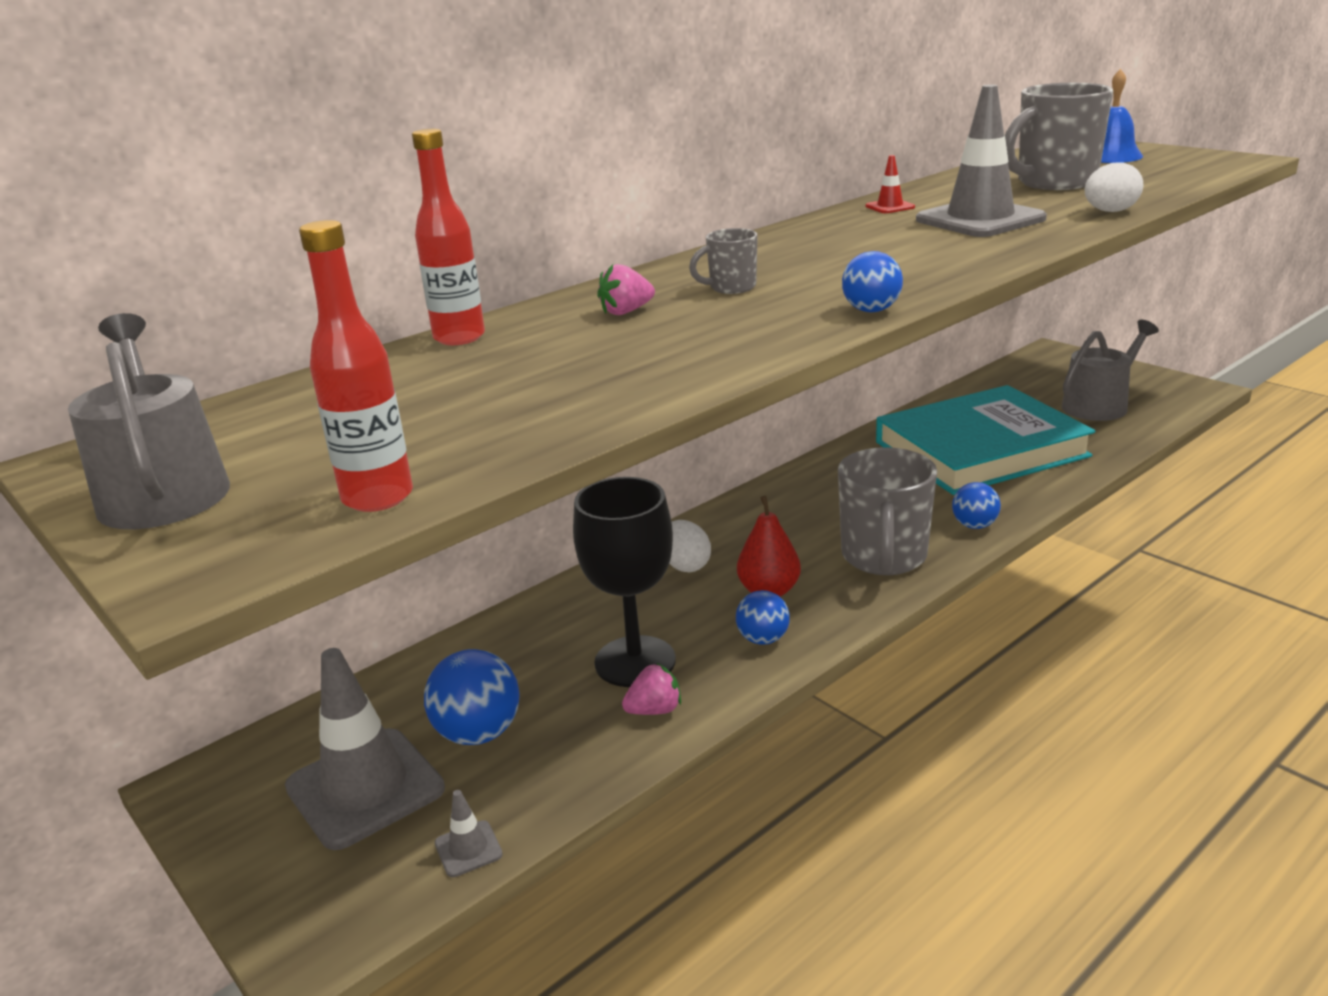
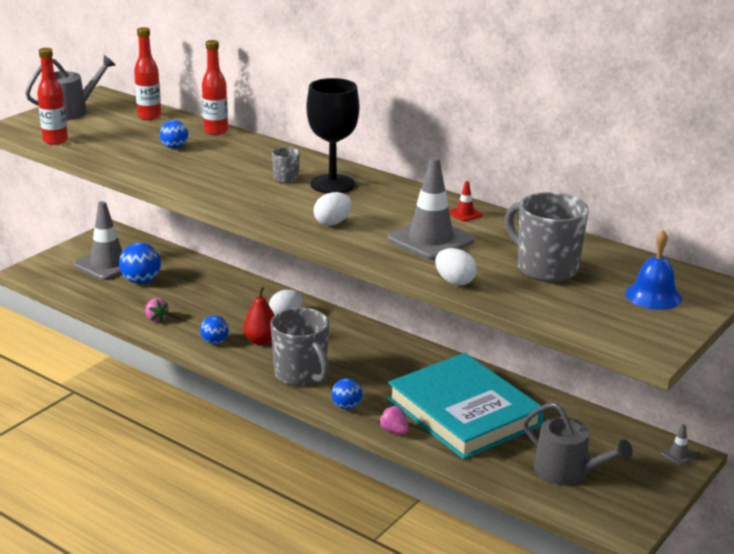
camera: 75 degrees right, 0 degrees up
(308, 397) = (149, 116): none -> red bottle
(468, 849) = (71, 290): grey traffic cone -> grey traffic cone (678, 455)
(626, 312) = (248, 159): pink strawberry -> pink strawberry (394, 431)
(635, 661) = (194, 310): black goblet -> black goblet (332, 184)
(871, 310) = (243, 210): blue ball -> blue ball (174, 147)
(884, 558) = (301, 375): grey mug -> grey mug turned 120 degrees counterclockwise
(923, 261) = (332, 223): none -> white egg

